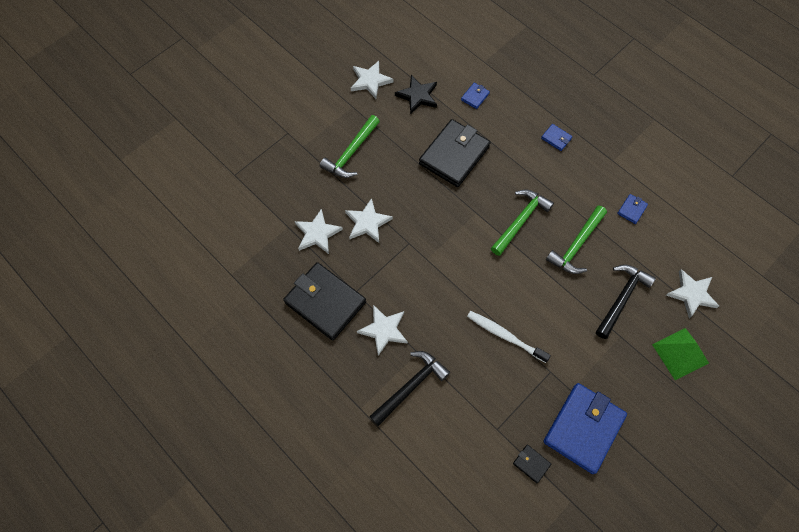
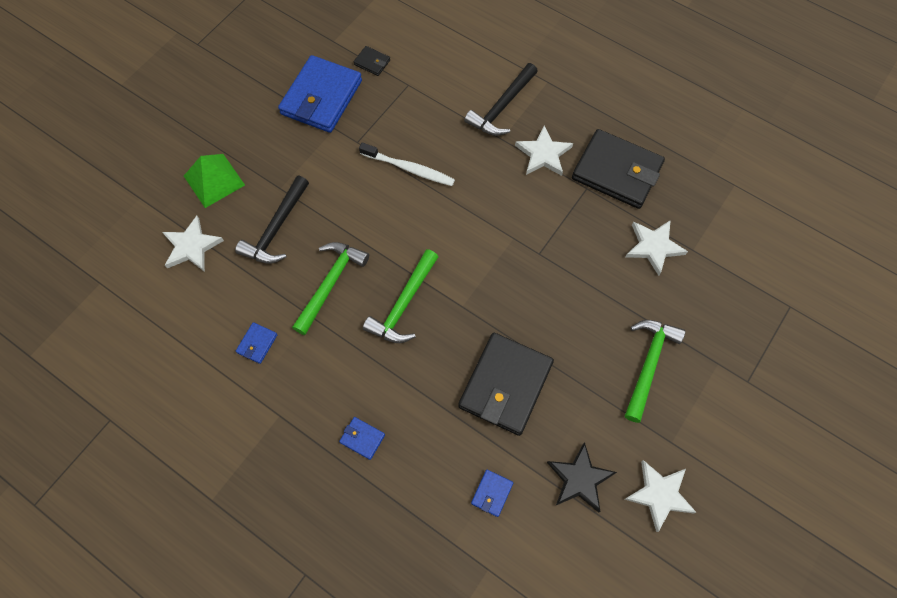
camera: 170 degrees right, 0 degrees up
(367, 222) = (597, 270): white star -> none

